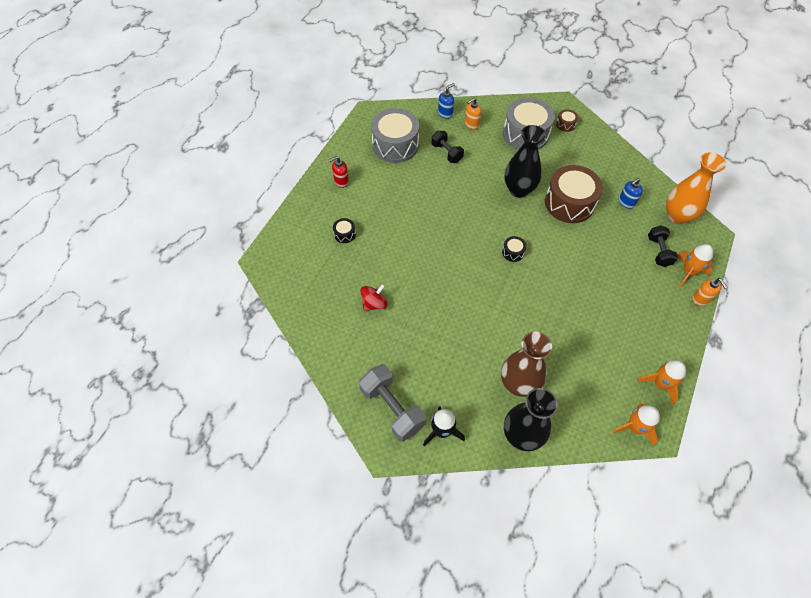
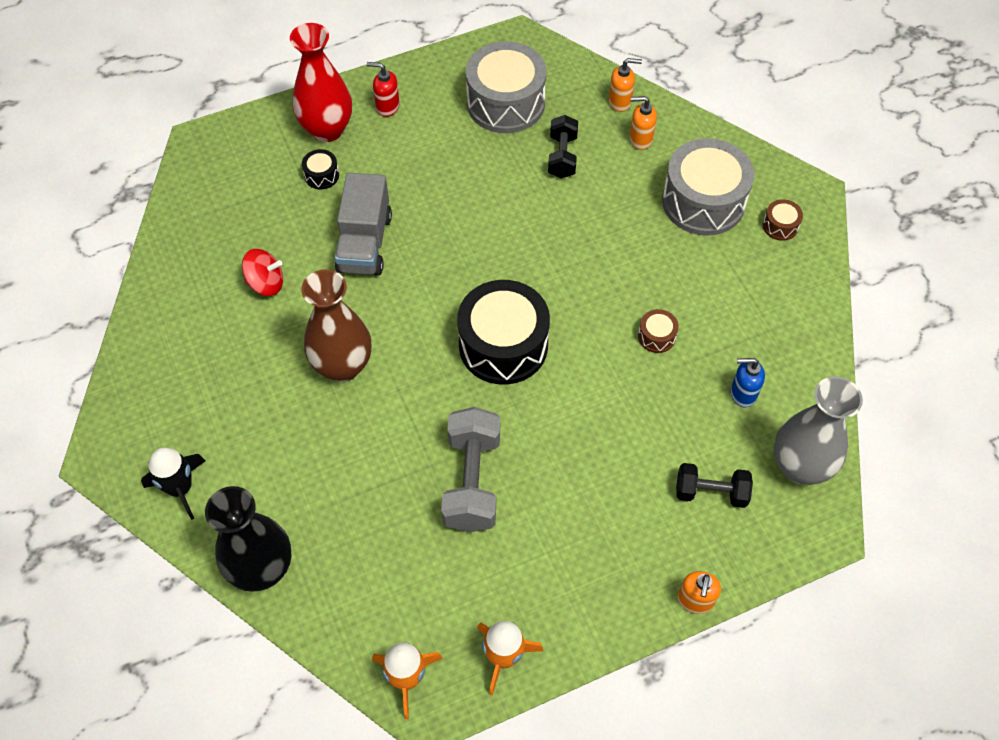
camera: 40 degrees right, 0 degrees up
(323, 211) = (327, 129): none -> red vase
(392, 408) = (156, 418): grey dumbbell -> grey dumbbell (472, 481)
(401, 251) = (365, 243): none -> grey truck
(445, 113) = (620, 102): blue soap dispenser -> orange soap dispenser
(513, 252) = (503, 345): black drum -> black drum, size x2.36
(518, 190) = (605, 270): black vase -> none
(518, 384) = (326, 508): brown vase -> brown vase (343, 366)
(569, 203) = (656, 336): brown drum -> brown drum, size x0.42
(658, 251) = (710, 492): black dumbbell -> black dumbbell turned 60 degrees clockwise
(677, 216) = (799, 466): orange vase -> grey vase
(688, 272) = (721, 552): orange rocket -> none

